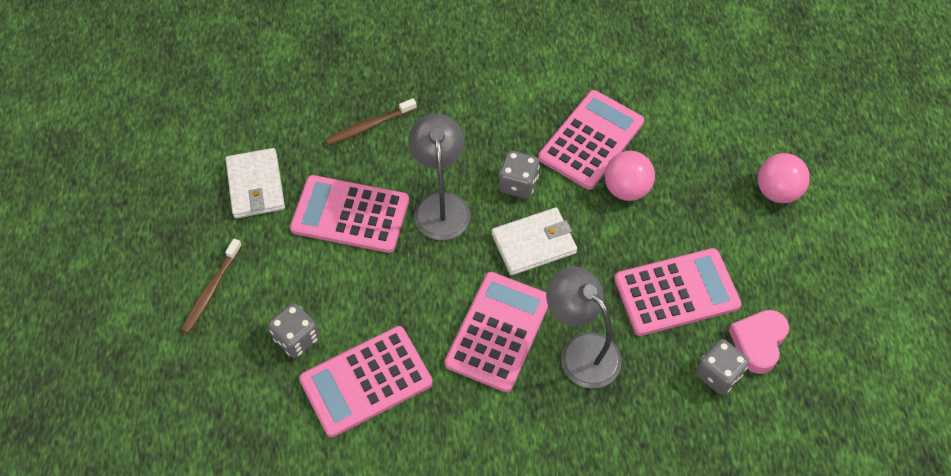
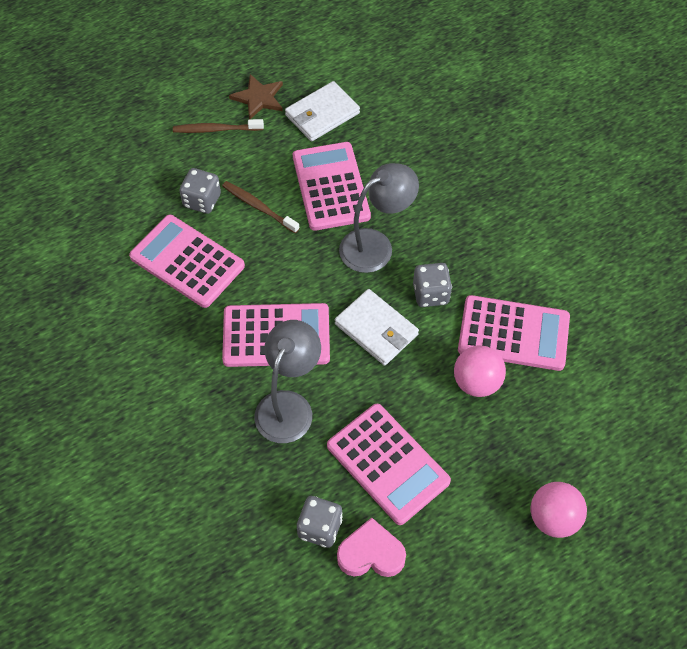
camera: 65 degrees right, 0 degrees up
(196, 234) = (258, 98): none -> brown star
(369, 126) = (424, 162): brown toothbrush -> brown toothbrush (258, 207)

